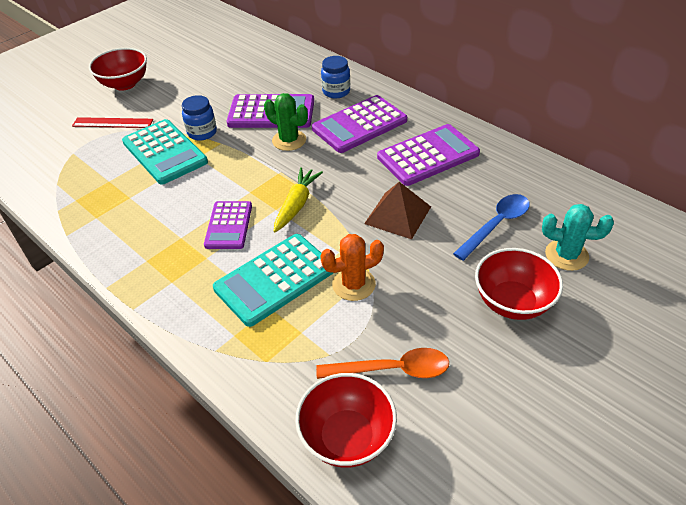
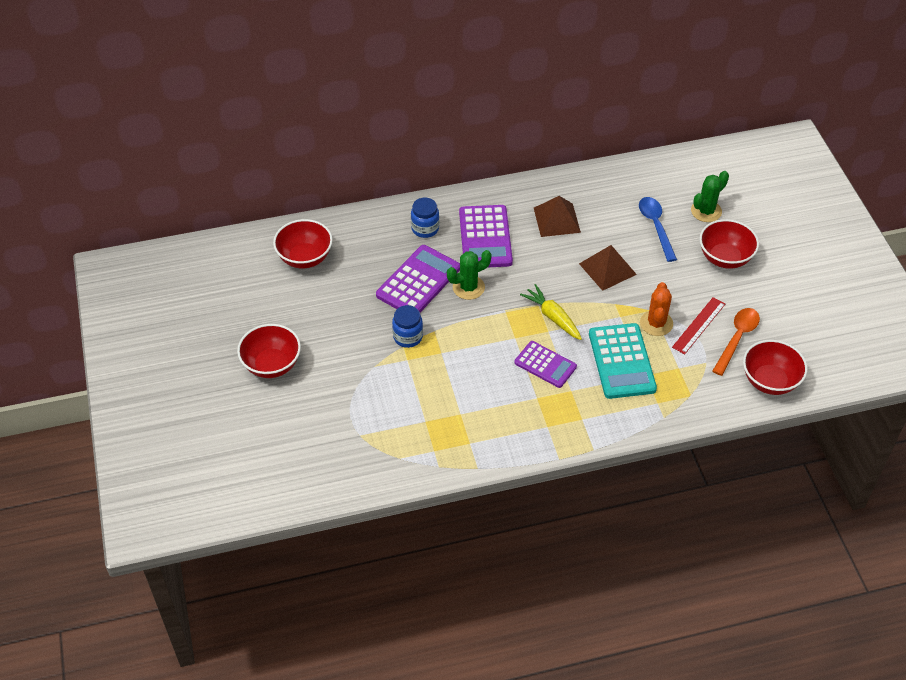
camera: 60 degrees left, 5 degrees up
(113, 123) = (335, 393): red ruler -> red ruler (698, 325)
(165, 152) = (415, 371): turquoise calculator -> none
(248, 54) = (305, 258): none -> red bowl
(428, 155) = (557, 220): purple calculator -> brown pyramid
(566, 255) = (706, 211): turquoise cactus -> green cactus

